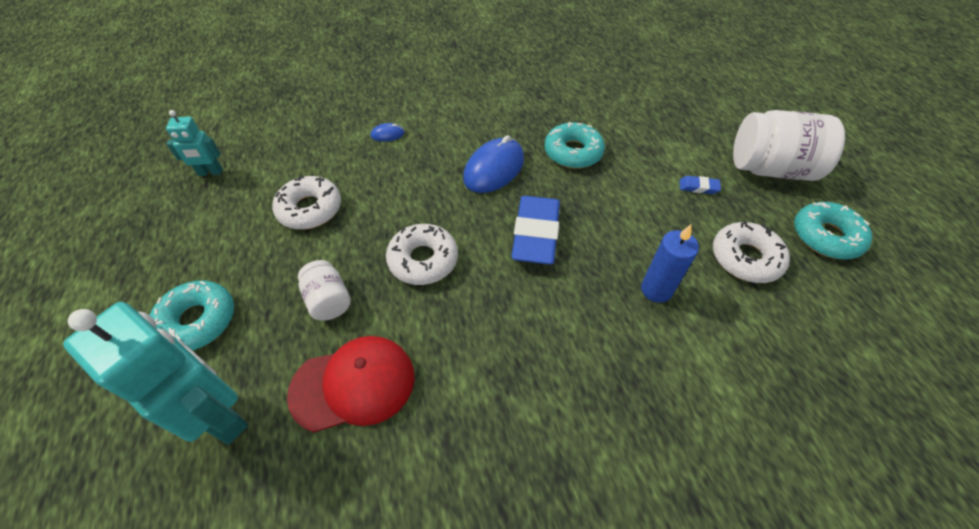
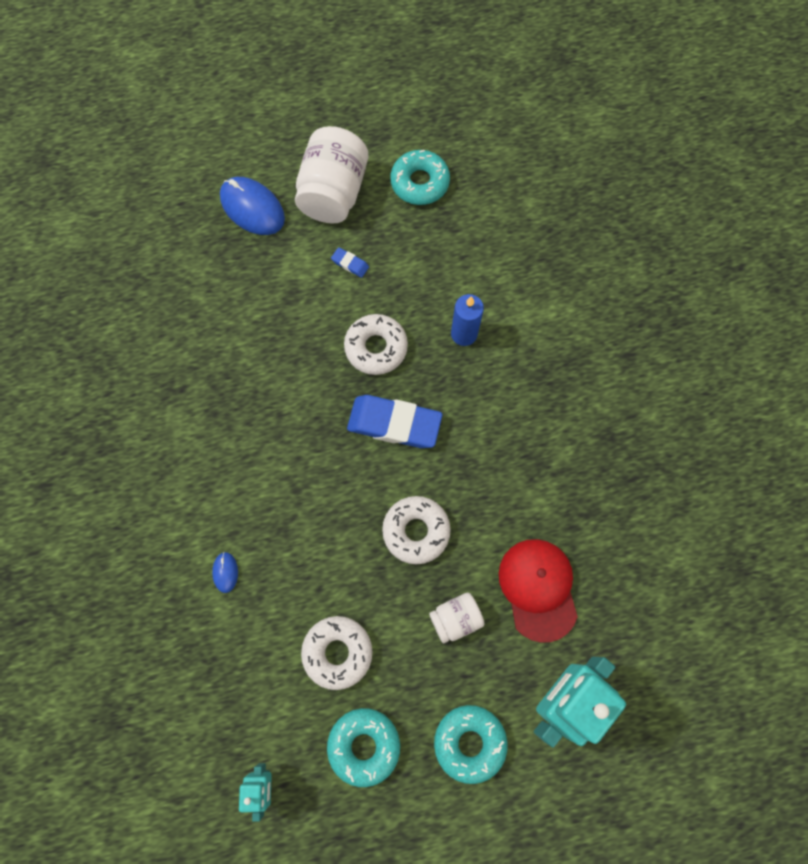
camera: 85 degrees left, 20 degrees up
(494, 169) = (300, 454): blue mouse -> blue mouse (252, 208)
(573, 152) = (285, 369): turquoise donut -> turquoise donut (364, 745)
(698, 187) = (350, 264): blue eraser -> blue eraser turned 75 degrees counterclockwise
(745, 258) = (437, 254): white donut -> white donut (376, 347)

